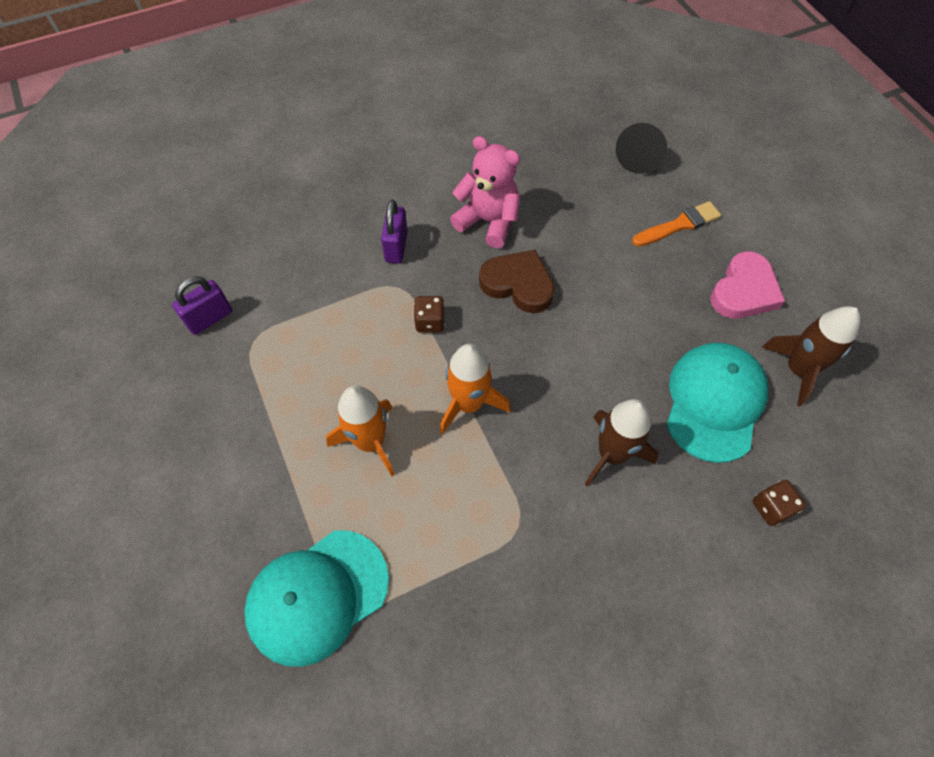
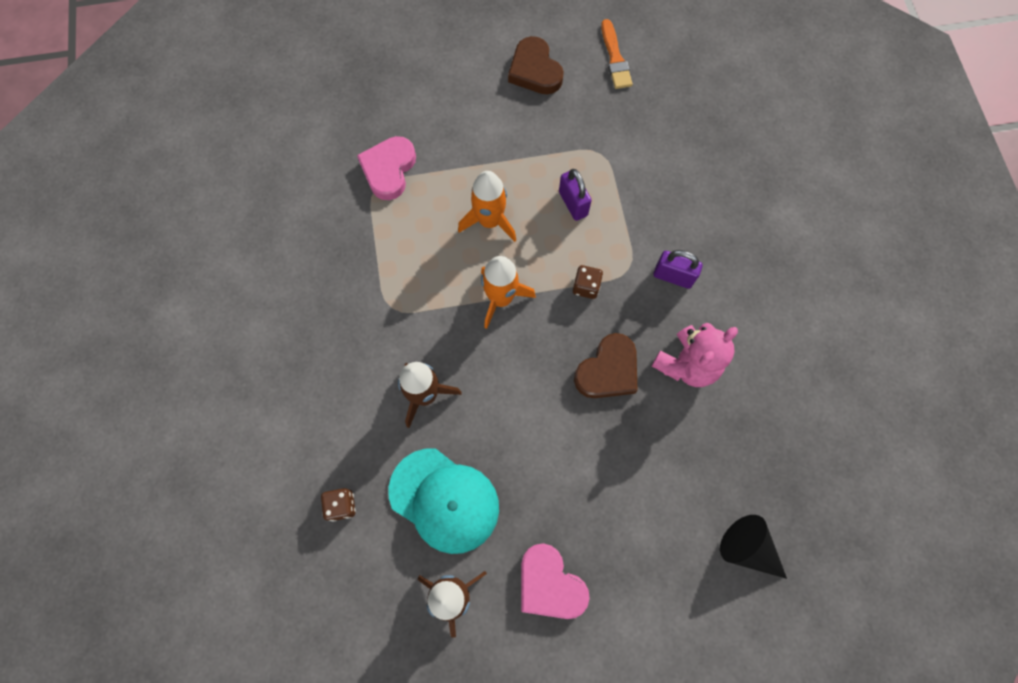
camera: 105 degrees right, 10 degrees up
(131, 443) = (535, 70): none -> brown heart
(210, 318) = (630, 126): purple padlock -> purple padlock (573, 204)
(317, 596) = (389, 170): turquoise cap -> pink heart
(679, 225) = (644, 552): orange brush -> orange brush (615, 58)

